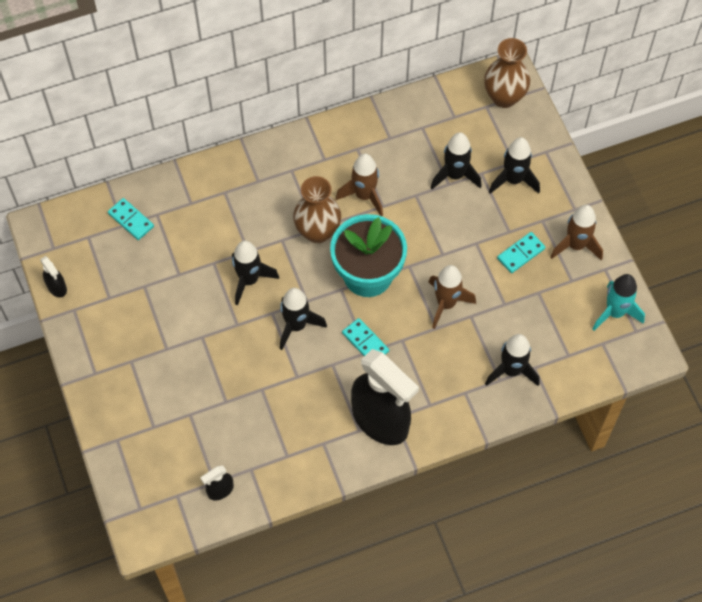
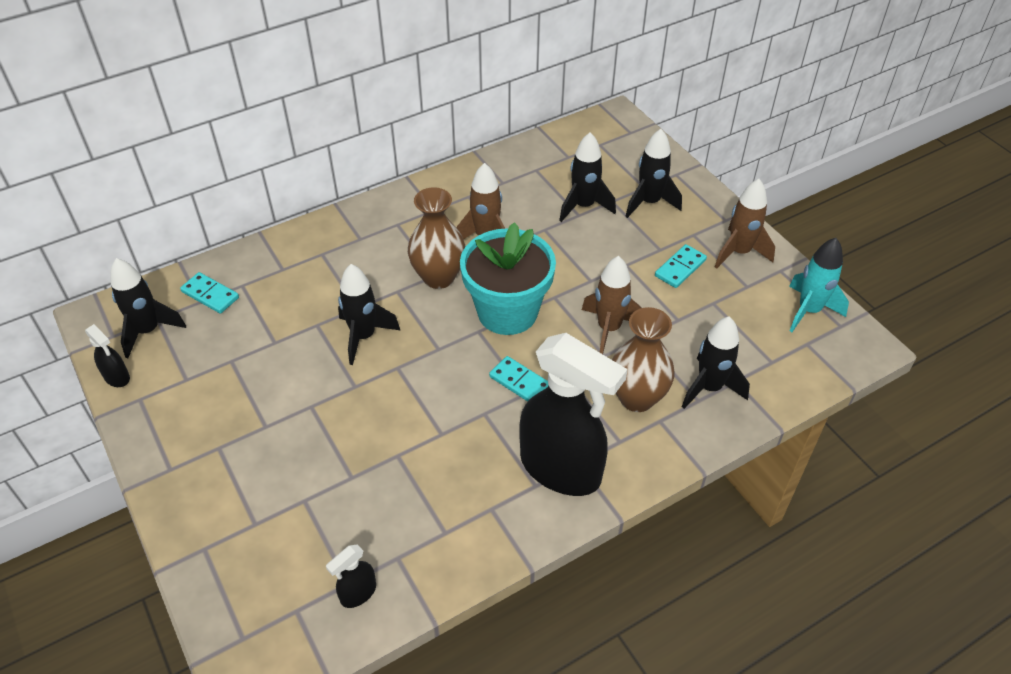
camera: 10 degrees left, 15 degrees down
(296, 326) = (430, 377): black rocket -> black rocket (148, 331)
(504, 97) = (616, 135): brown vase -> brown vase (637, 398)

